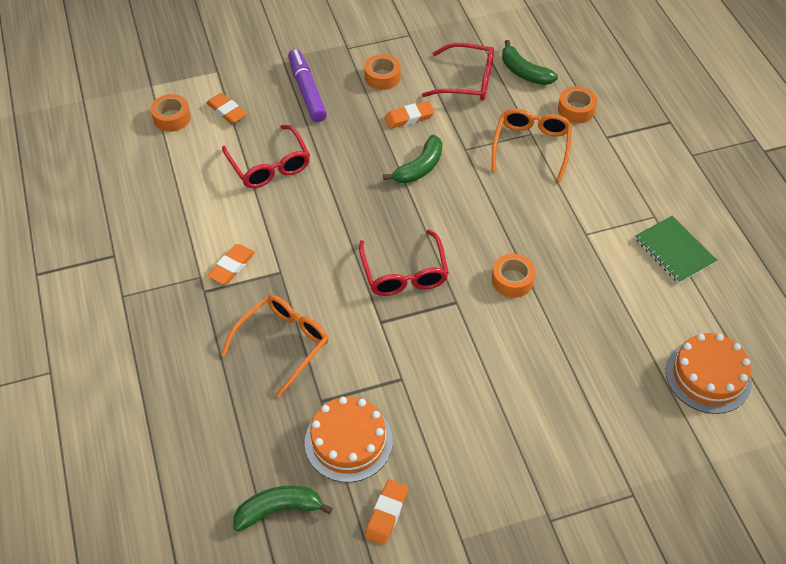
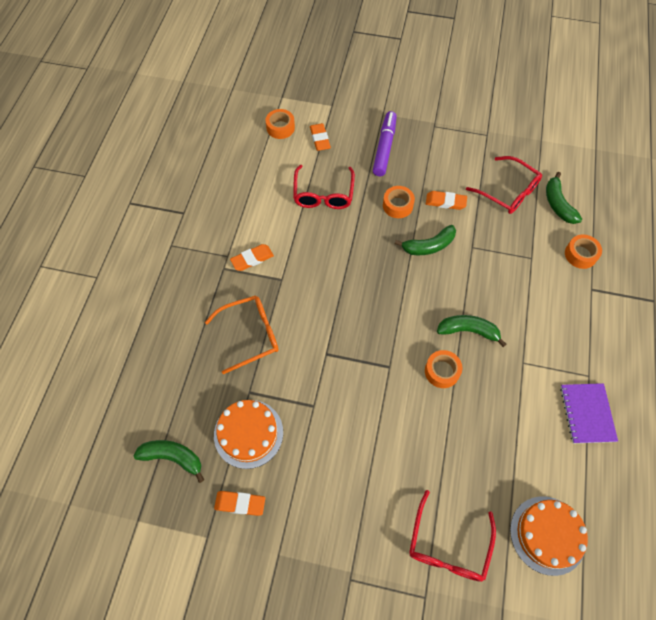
camera: 30 degrees right, 10 degrees up
(382, 77) = (445, 160): orange tape -> orange tape (397, 205)
(386, 514) = (240, 503): orange eraser -> orange eraser turned 45 degrees clockwise
(404, 273) = (366, 325): red glasses -> red glasses (448, 546)
(513, 230) = (468, 331): none -> green banana
(531, 146) = (525, 269): orange glasses -> none
(674, 251) = (587, 413): green notebook -> purple notebook

